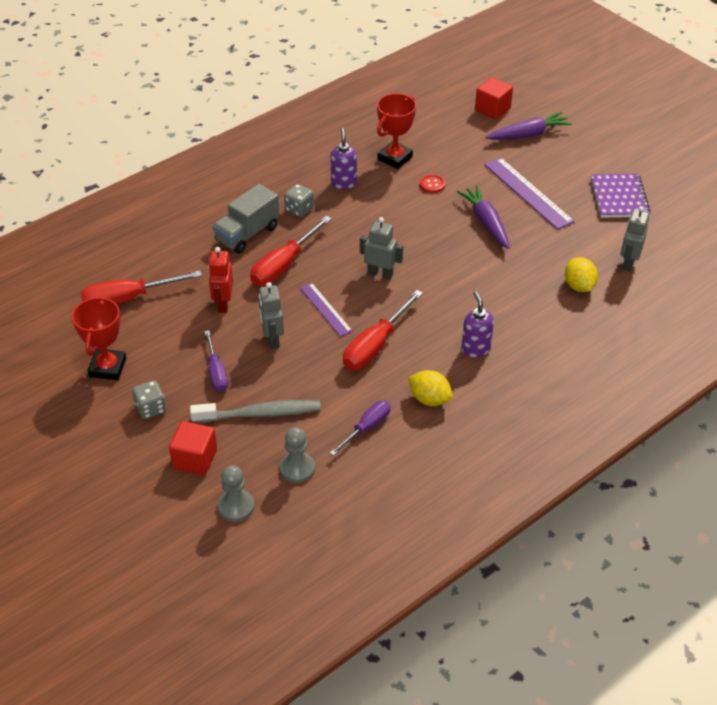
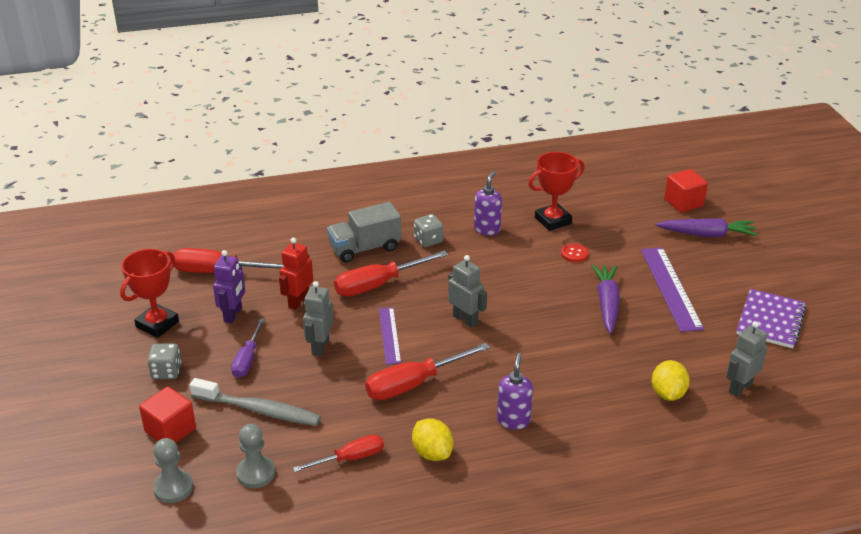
camera: 25 degrees right, 10 degrees down
(172, 335) = (233, 314): none -> purple robot
(367, 427) = (350, 458): purple screwdriver -> red screwdriver

